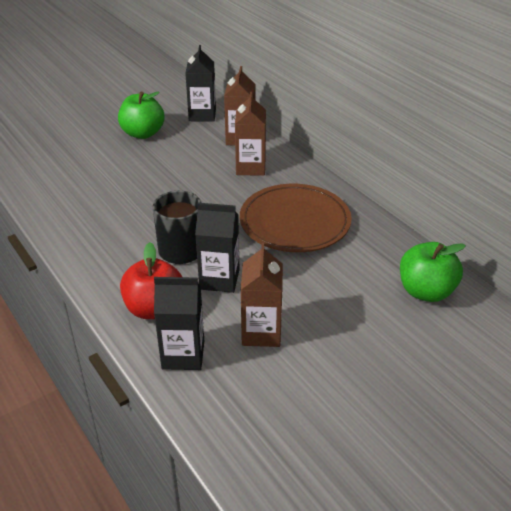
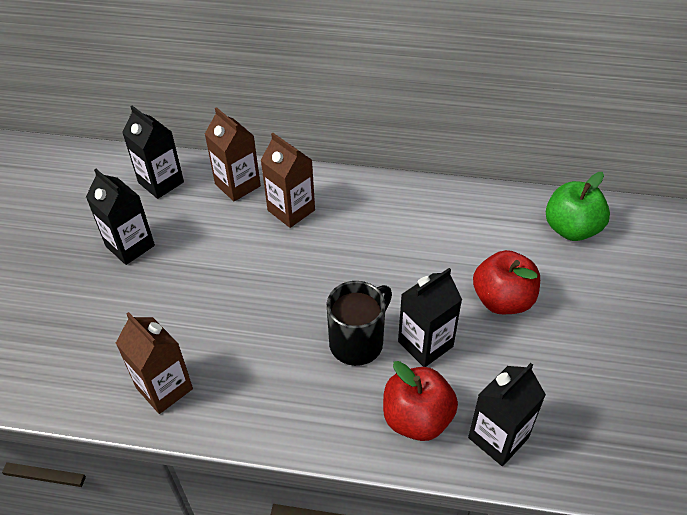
camera: 45 degrees left, 10 degrees up
(143, 133) = (130, 246): green apple -> black carton
(261, 332) = (521, 363): brown carton -> brown carton (164, 388)
(295, 222) = (404, 239): brown plate -> none
(306, 293) = (502, 300): none -> red apple

